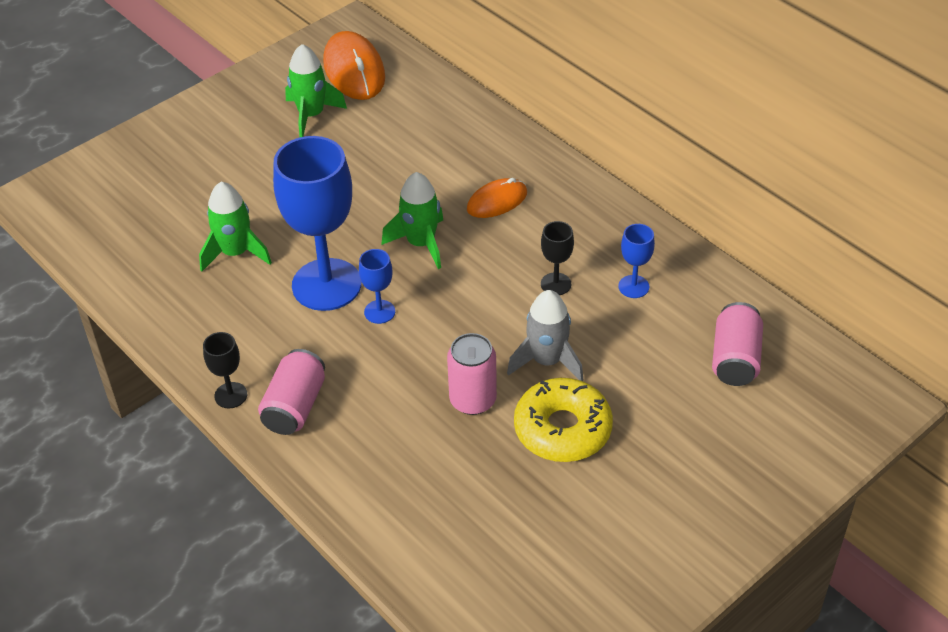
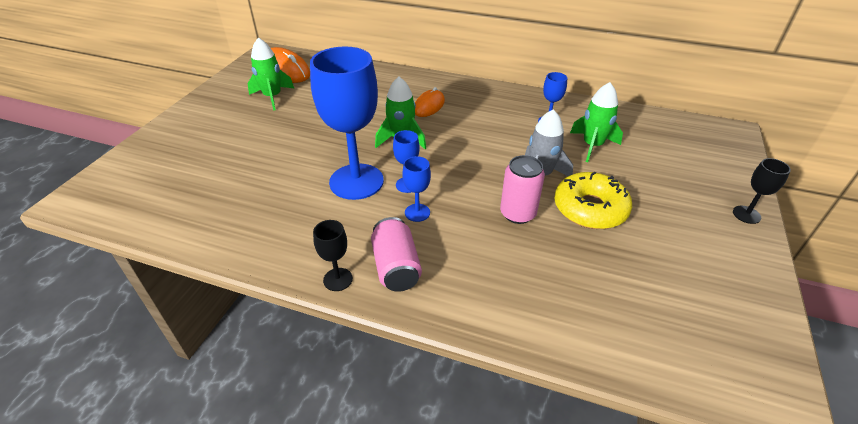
camera: 30 degrees left, 5 degrees down
(235, 253) = (272, 184): green rocket -> green rocket (592, 146)
(363, 352) = (417, 212): none -> blue goblet
(556, 284) = (504, 134): black goblet -> black goblet (746, 214)
(735, 359) = (639, 137): pink can -> none

